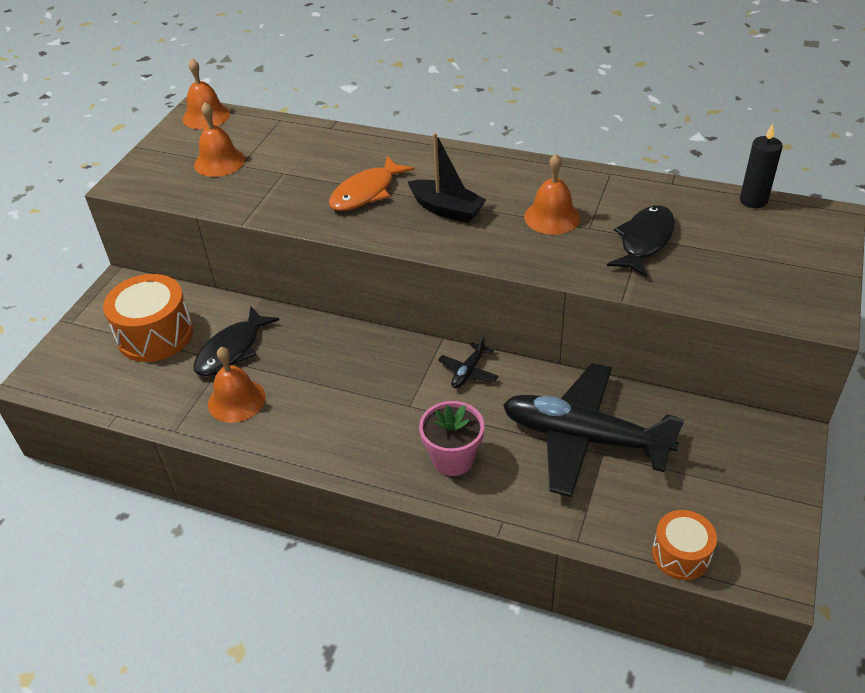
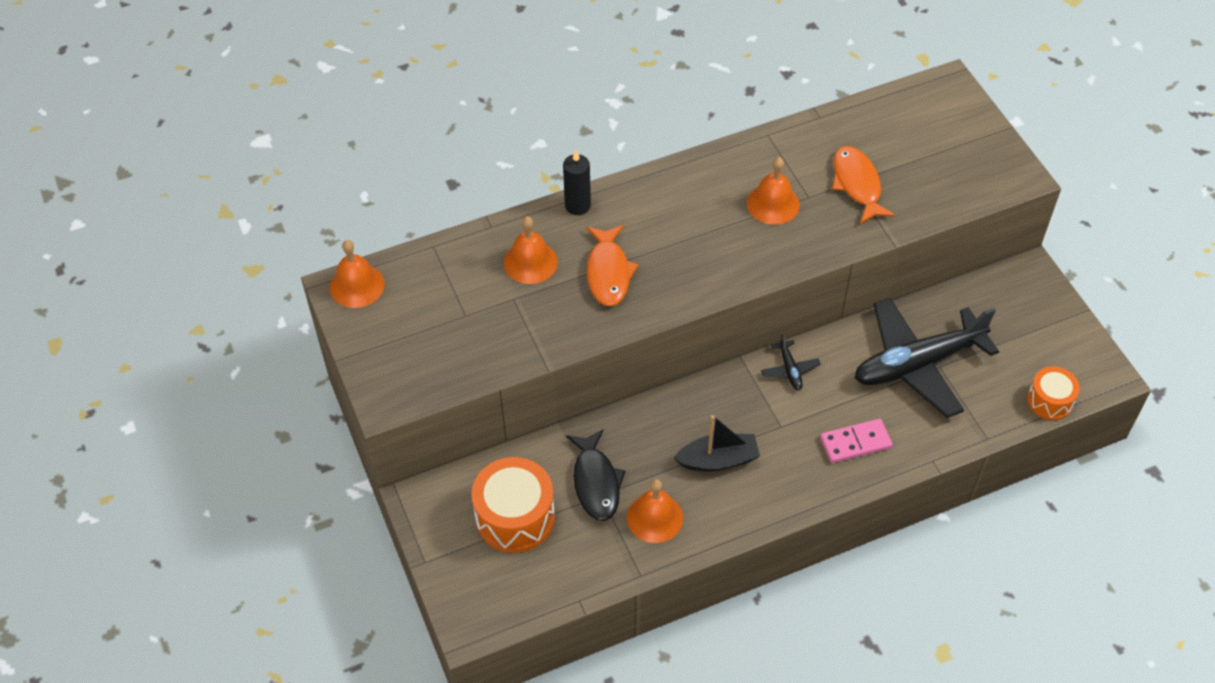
camera: 45 degrees left, 10 degrees up
(219, 162) = (441, 324): orange bell -> orange bell (530, 262)
(446, 209) = (690, 247): black boat -> black boat (718, 460)
(453, 459) = (855, 443): pink flower pot -> pink domino
(644, 241) = (857, 184): black fish -> orange fish
(753, 200) = (888, 100): black candle -> black candle (577, 205)

